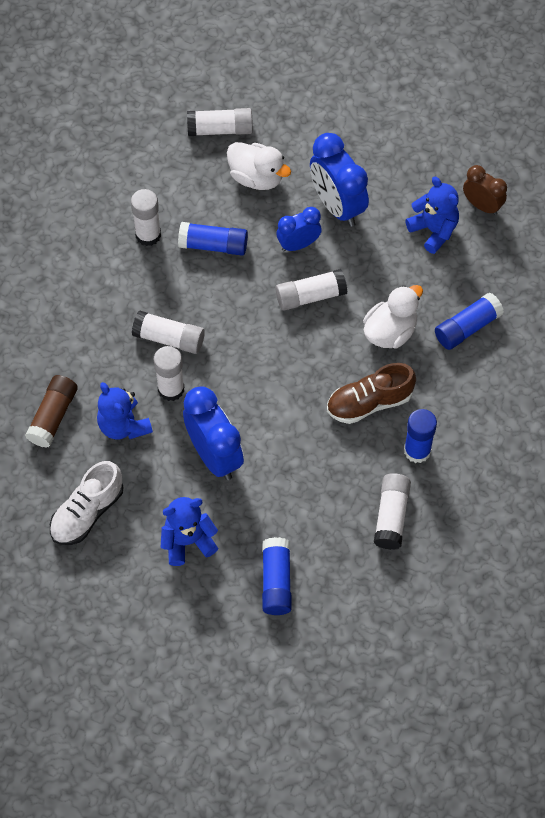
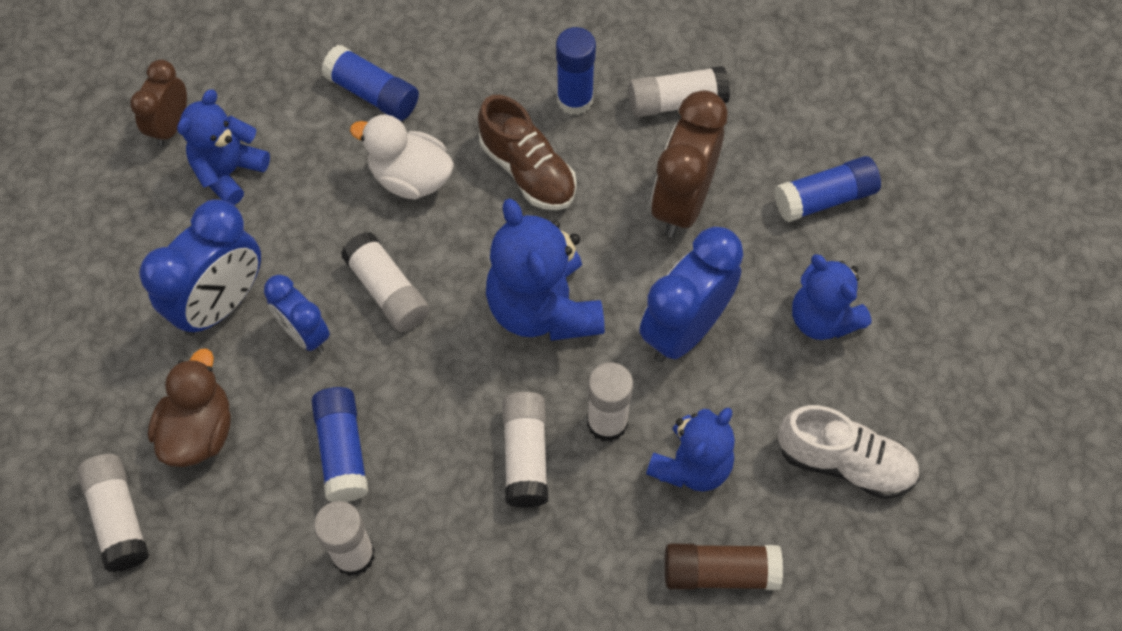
camera: 110 degrees left, 0 degrees up
(257, 177) = (199, 431): white duck -> brown duck
(262, 379) = (543, 308): none -> blue teddy bear
(308, 489) = (682, 202): none -> brown clock

